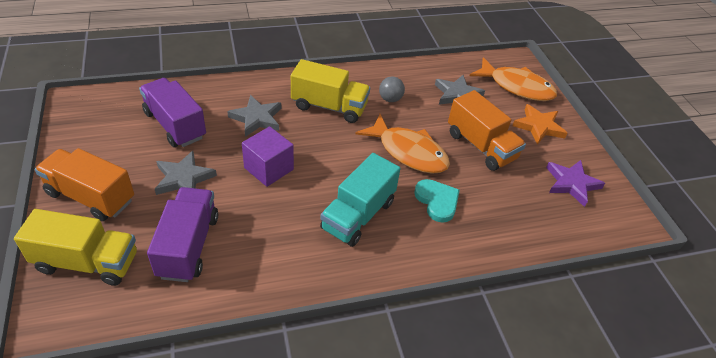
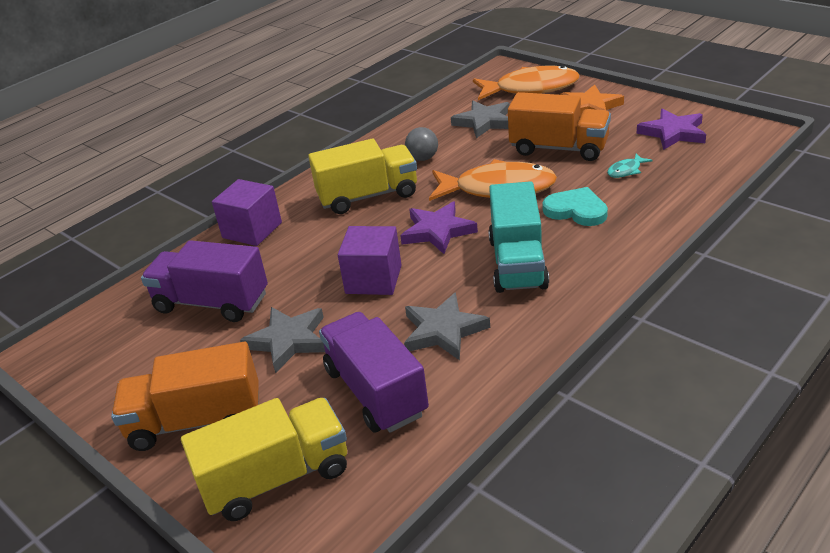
camera: 25 degrees left, 10 degrees down
(245, 89) = (252, 230): none -> purple cube
(257, 118) = (301, 247): grey star -> grey star (443, 331)
(339, 159) = (437, 231): none -> purple star
(504, 192) = (626, 170): none -> turquoise fish

